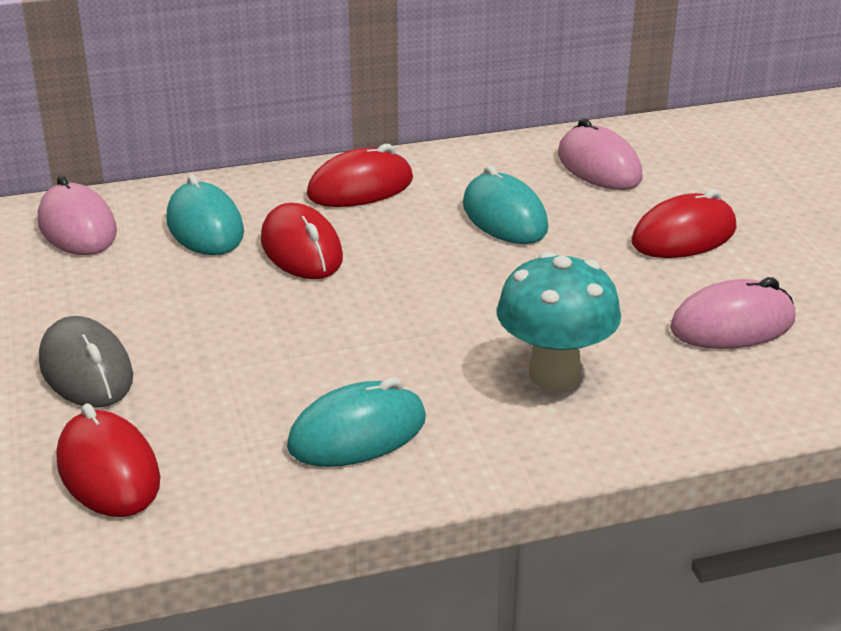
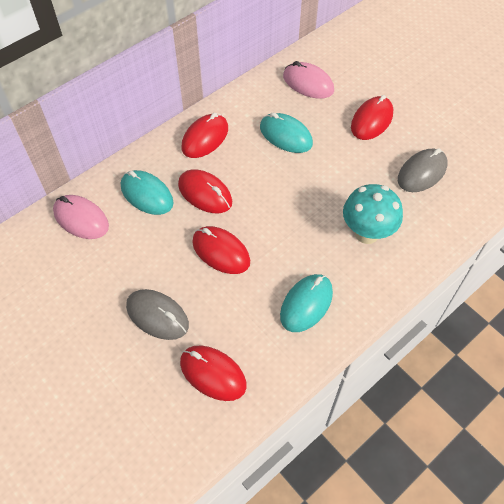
camera: 25 degrees left, 25 degrees up
(264, 324) = (221, 252): none -> red mouse
(732, 325) = (422, 173): pink mouse -> grey mouse

